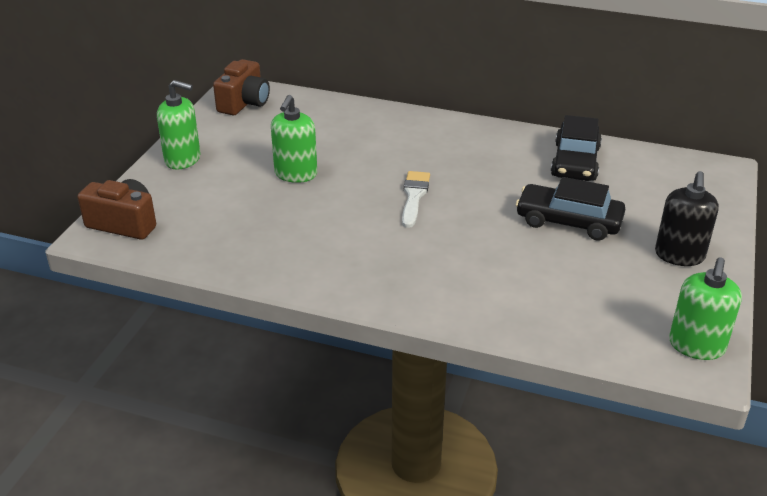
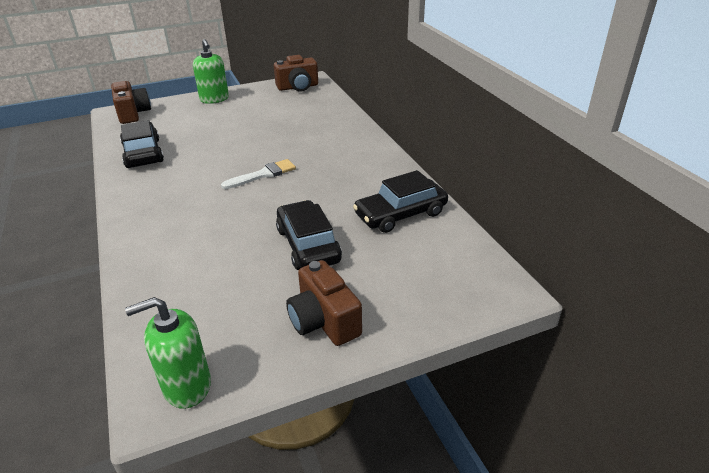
camera: 50 degrees right, 0 degrees up
(252, 249) = (143, 153): none -> black car
(295, 174) = (239, 131): green soap dispenser -> none
(679, 255) = (324, 321): black soap dispenser -> brown camera

